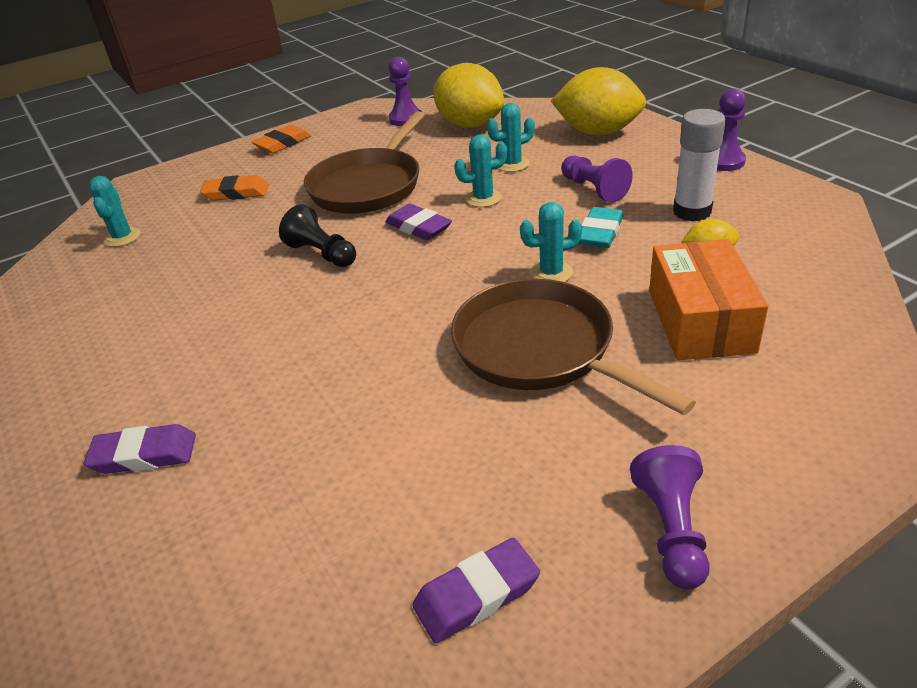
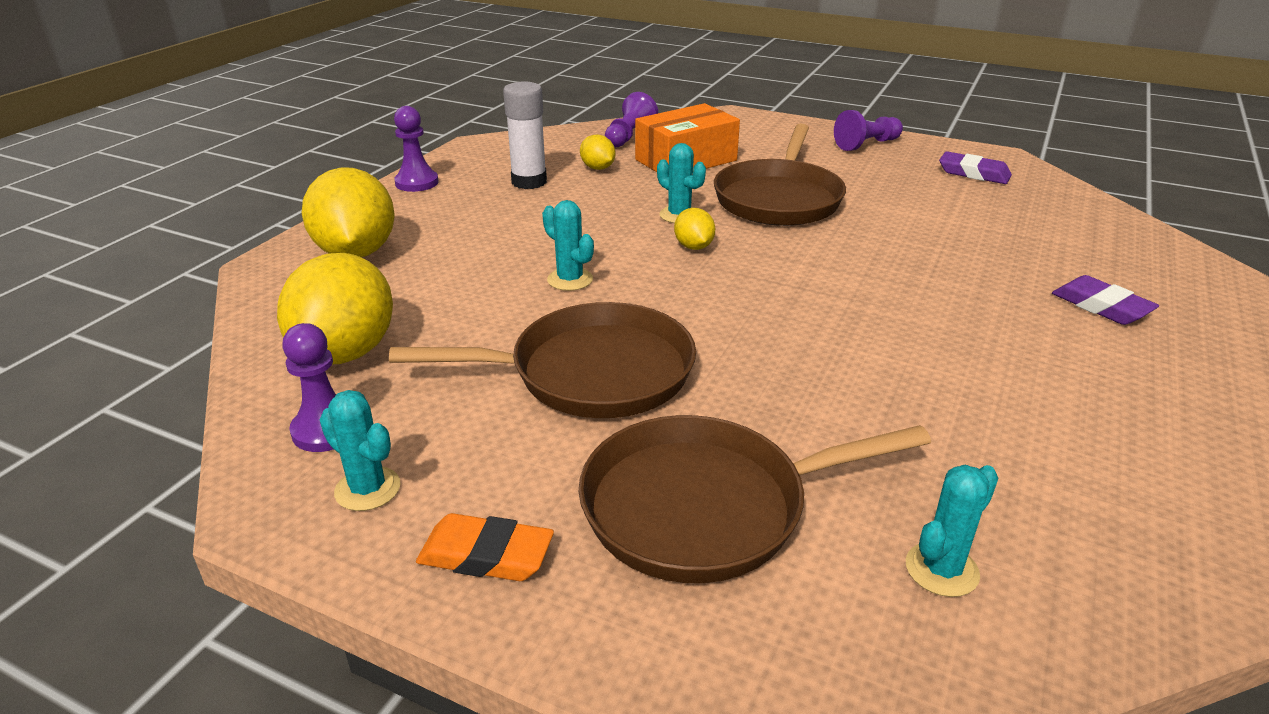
camera: 125 degrees left, 5 degrees down
(236, 193) = (705, 507): orange eraser -> brown pan
(322, 254) = (772, 341): black pawn -> none
(418, 227) = (662, 299): purple eraser -> none
(483, 262) = (693, 247): none -> yellow lemon
(512, 164) = (471, 284): turquoise cactus -> turquoise cactus (367, 489)
(594, 189) = (510, 227): purple pawn -> purple pawn (629, 136)
(600, 233) = (595, 209): turquoise eraser -> none

